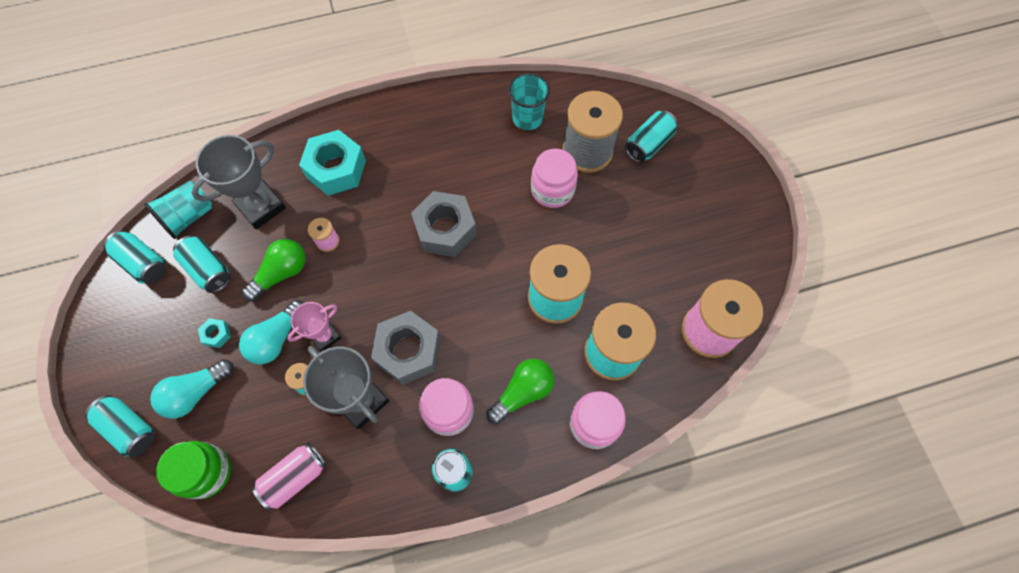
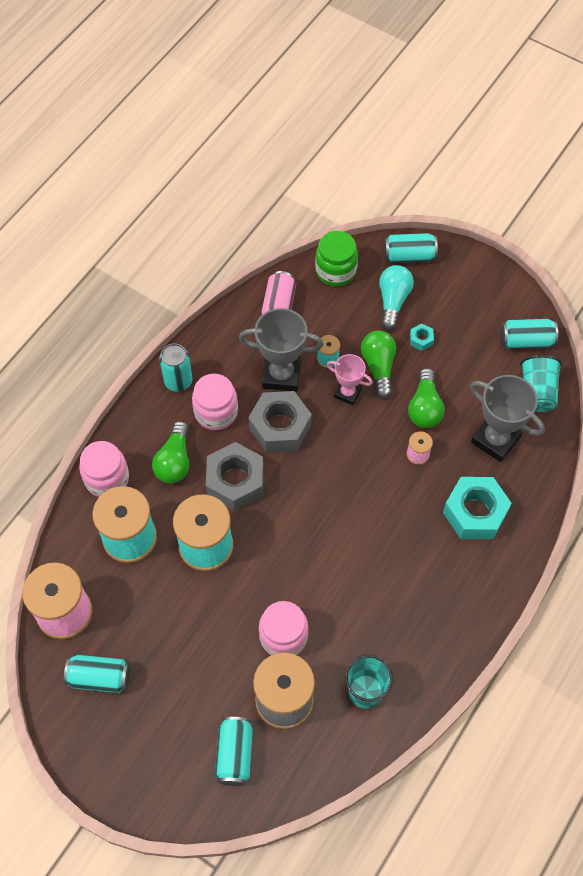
camera: 140 degrees right, 5 degrees down
(208, 269) = (477, 371): turquoise can -> turquoise can (99, 678)
(261, 207) = (495, 439): grey trophy -> grey trophy turned 60 degrees counterclockwise
(276, 338) = (378, 367): turquoise light bulb -> green light bulb
(325, 336) = (347, 393): pink trophy -> pink trophy turned 75 degrees counterclockwise
(445, 229) = (339, 532): grey nut -> grey nut (235, 481)

